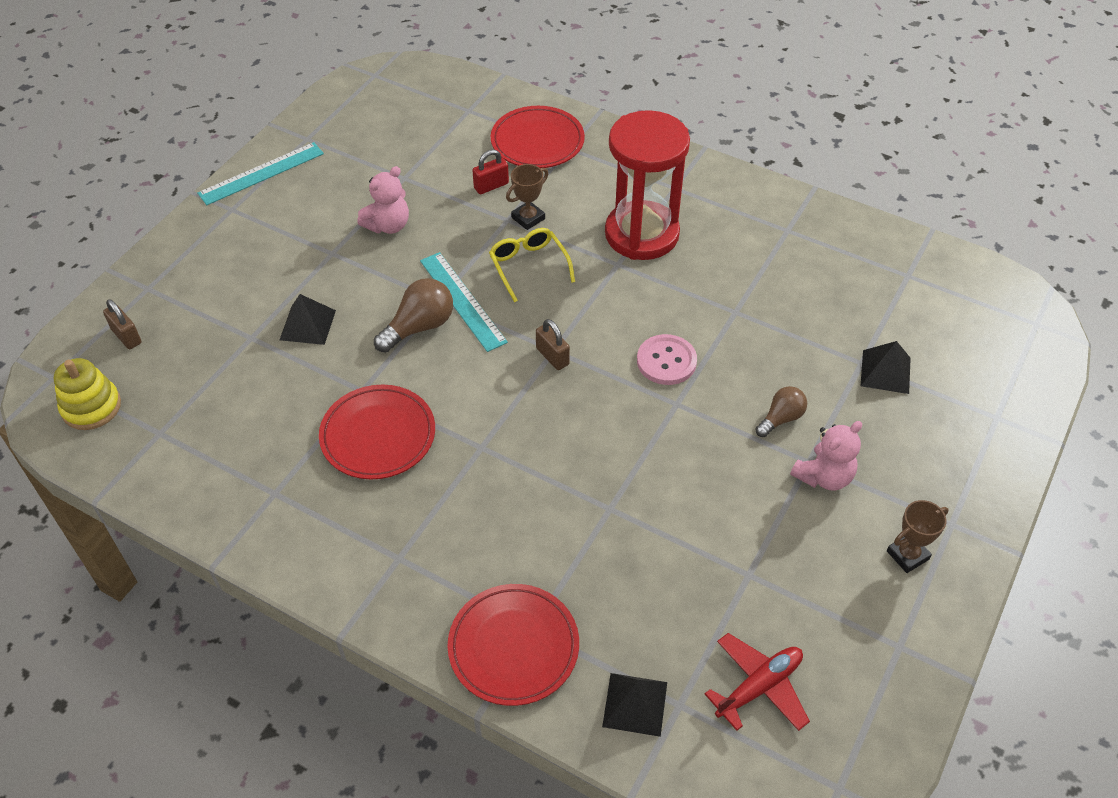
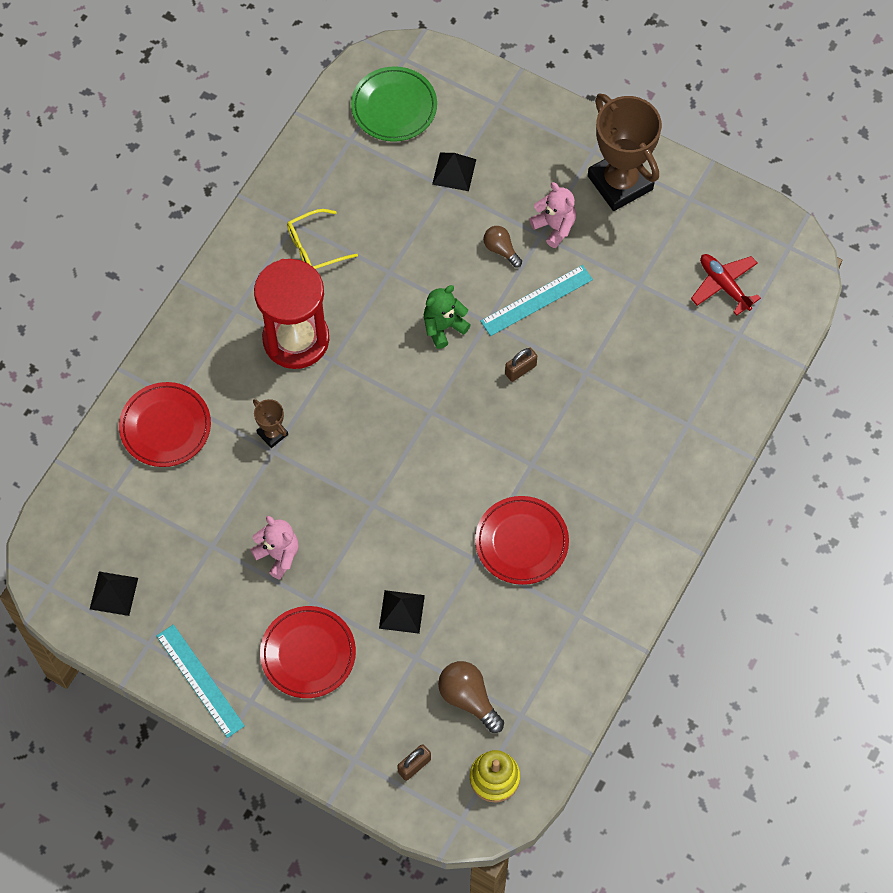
camera: 90 degrees left, 15 degrees up
(419, 327) = (405, 519): brown light bulb -> brown light bulb (468, 698)
(462, 301) = (375, 485): turquoise ruler -> turquoise ruler (536, 300)
(491, 186) = (227, 466): red padlock -> none
(513, 647) = (703, 436): red plate -> red plate (308, 654)
(528, 266) = (334, 432): yellow glasses -> yellow glasses (315, 247)
(552, 356) = (438, 412): brown padlock -> brown padlock (520, 370)
(635, 704) = (740, 361): black pyramid -> black pyramid (113, 593)
(666, 361) = (443, 327): pink button -> green teddy bear
(907, 555) = (620, 182): brown trophy -> brown trophy, size x2.25
(964, 314) = (394, 107): none -> green plate

